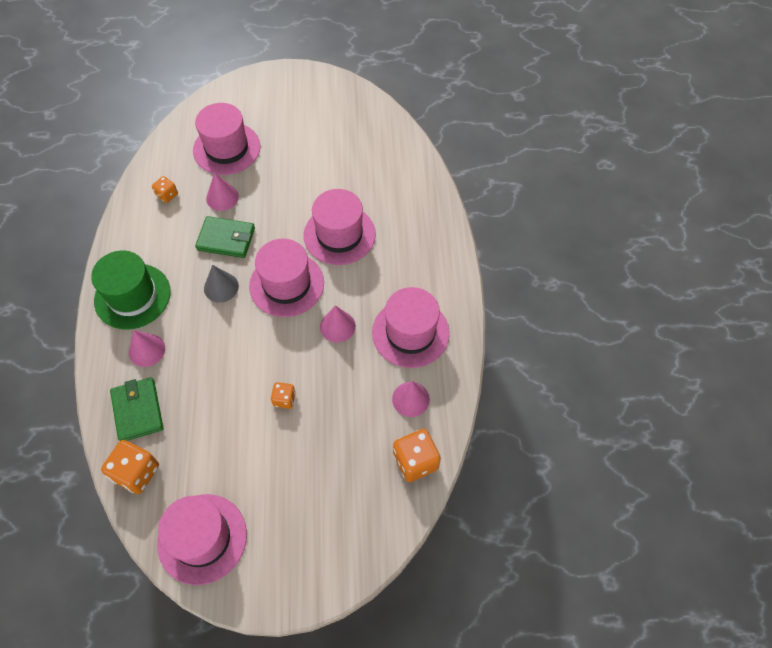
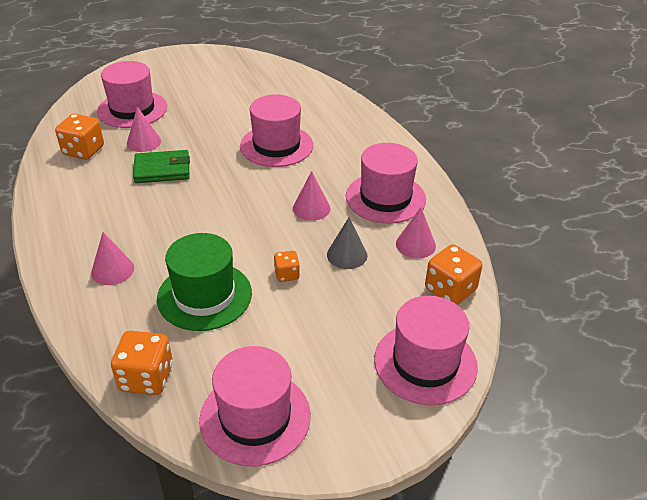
camera: 20 degrees left, 20 degrees down
(132, 296) = (77, 231): green hat -> green hat (204, 296)
(138, 410) = (124, 323): green wallet -> none
(167, 195) = (83, 151): orange dice -> orange dice, size x1.76
(221, 287) = (174, 205): grey cone -> grey cone (347, 255)
(286, 284) = (242, 189): pink hat -> pink hat (425, 363)

